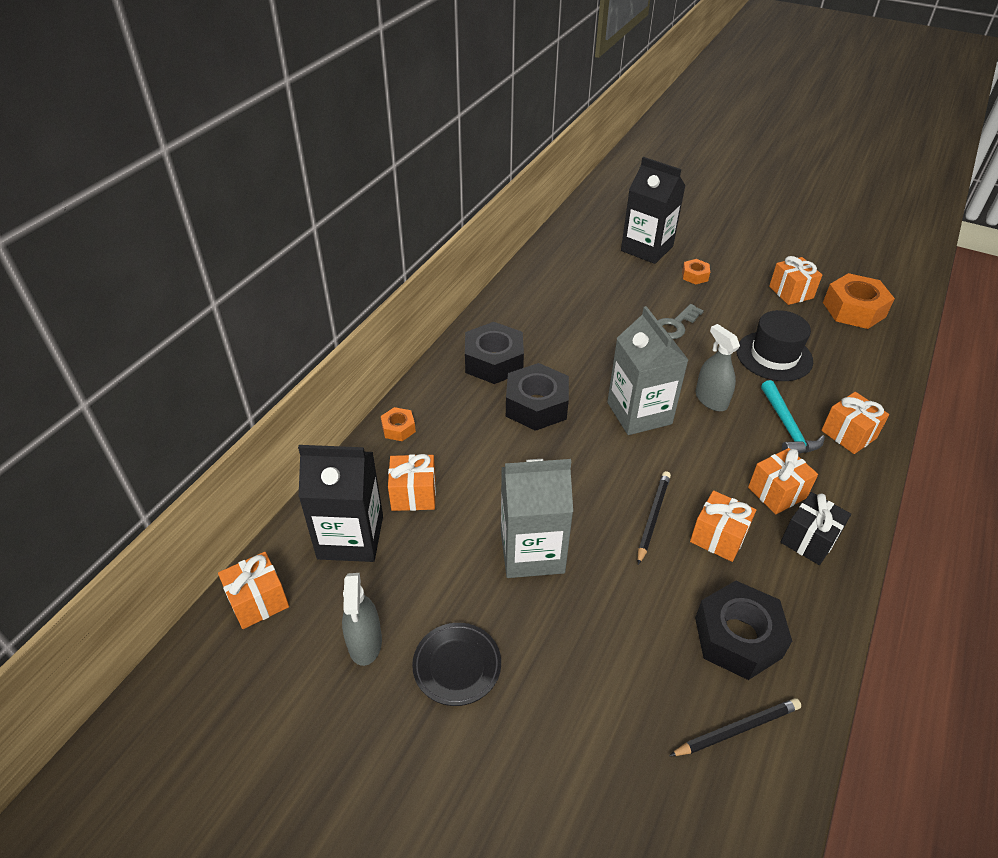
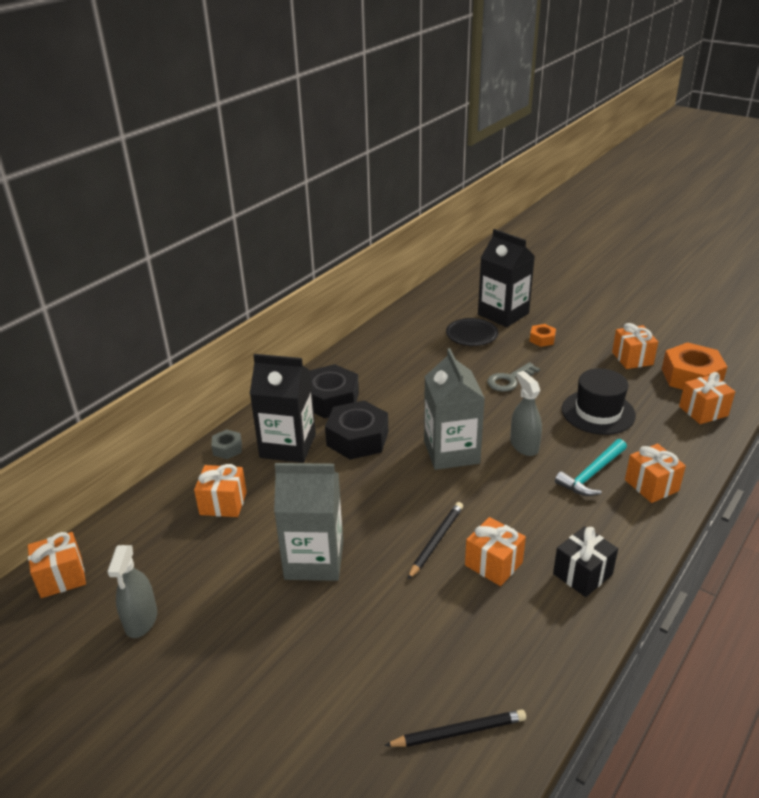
camera: 10 degrees right, 10 degrees down
(350, 537) = (157, 533): black carton -> black carton (288, 446)
(398, 428) = (227, 448): orange nut -> grey nut
(457, 666) = (215, 648): black plate -> black plate (471, 335)
(738, 637) = (485, 652): black nut -> none
(777, 493) = (563, 530): orange gift -> orange gift (703, 411)
(787, 427) = (591, 474): turquoise hammer -> turquoise hammer turned 45 degrees clockwise

